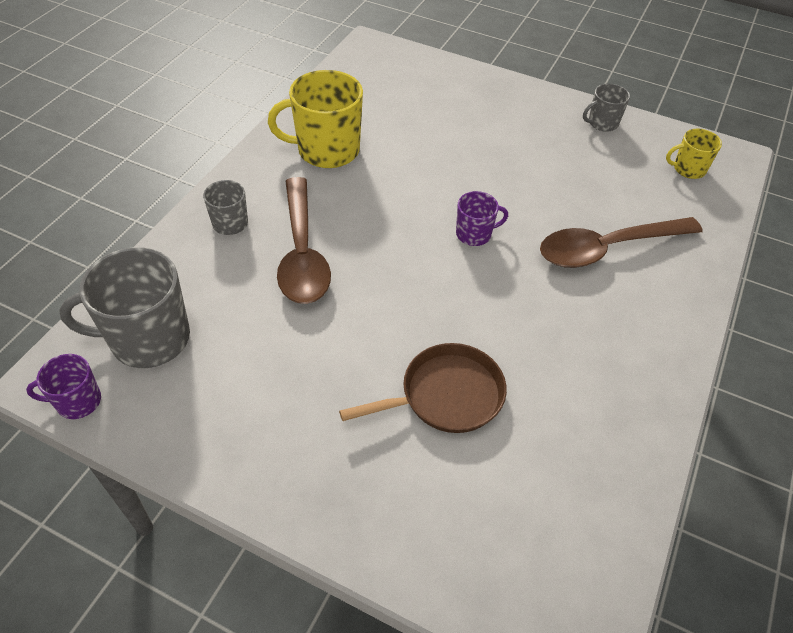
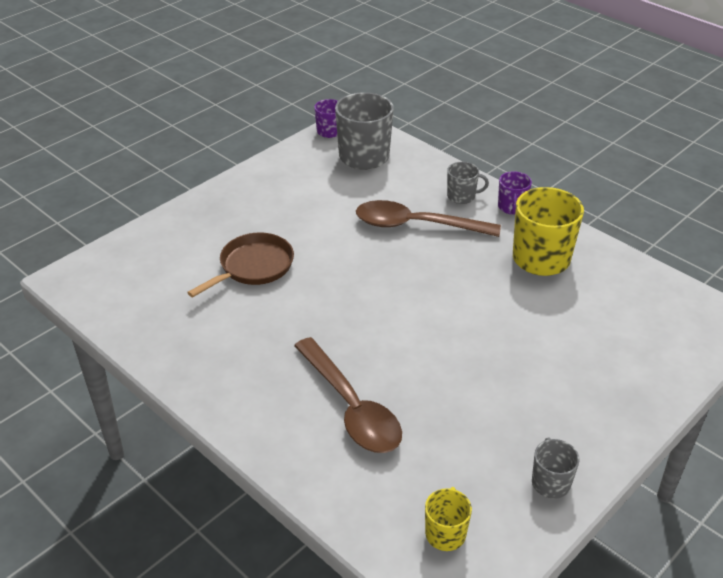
camera: 110 degrees right, 10 degrees down
(446, 395) = (253, 267): brown pan -> brown pan turned 135 degrees counterclockwise
(474, 234) = (403, 322): purple mug -> purple mug (512, 207)
(608, 248) = (351, 407): brown spoon -> brown spoon turned 150 degrees clockwise

